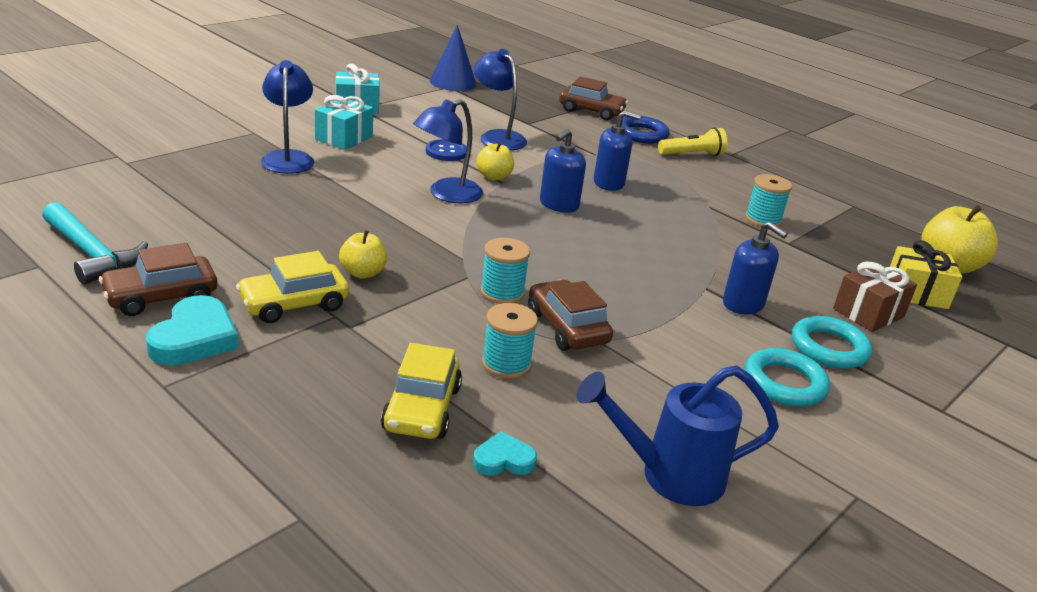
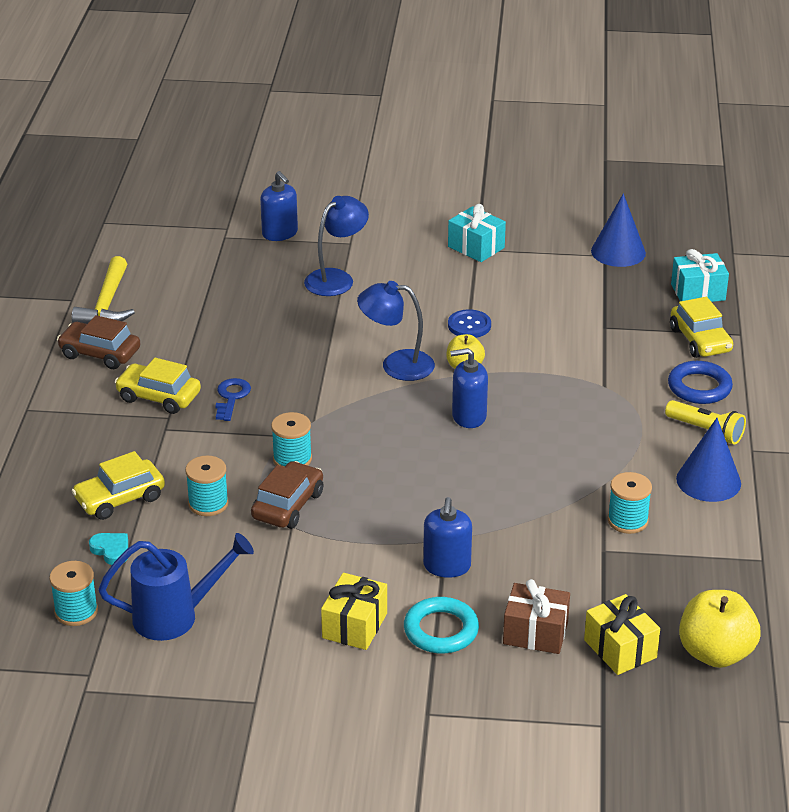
camera: 55 degrees right, 5 degrees up
(92, 254) = (107, 304): turquoise hammer -> yellow hammer
(194, 338) = (78, 389): turquoise heart -> none
(344, 138) = (409, 276): turquoise gift -> turquoise gift (698, 292)
(363, 273) = (231, 397): yellow apple -> blue key
(497, 137) = (544, 329): blue lamp -> none
(585, 543) = (76, 611): none -> turquoise spool
(591, 111) = (700, 340): brown car -> yellow car
(609, 183) = (555, 419): blue soap dispenser -> blue soap dispenser (280, 233)
(669, 475) = (176, 616): blue watering can -> blue watering can turned 120 degrees clockwise
(748, 179) = (708, 481): none -> blue cone
(784, 383) = (355, 625): turquoise ring -> yellow gift

